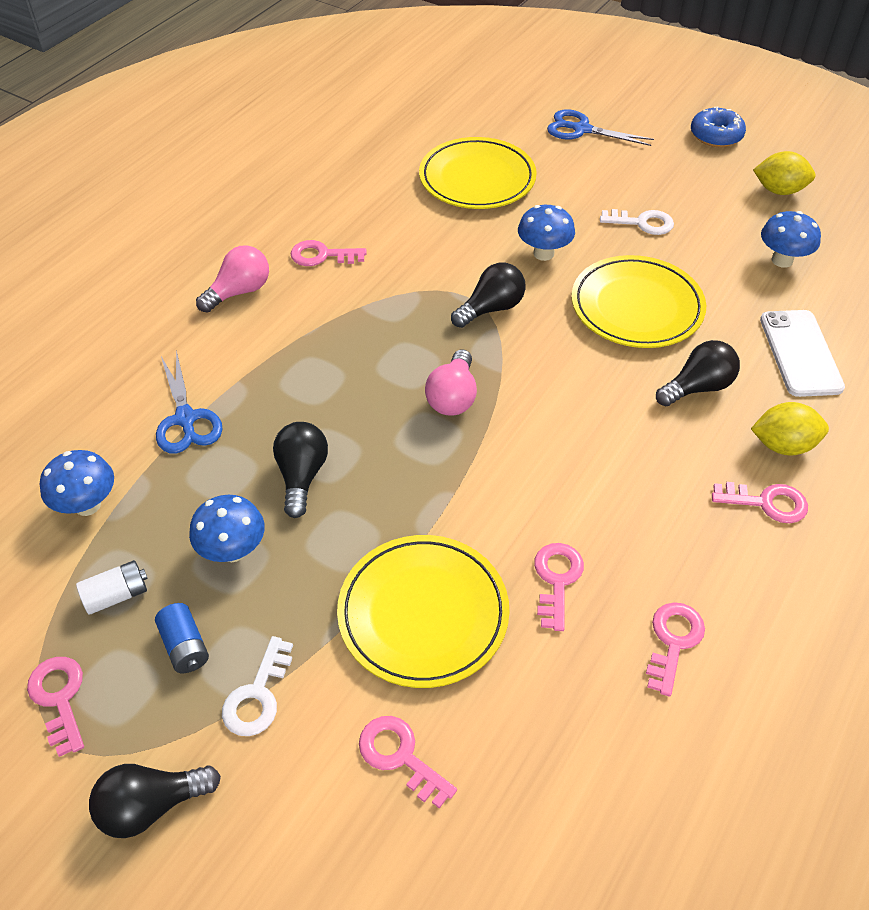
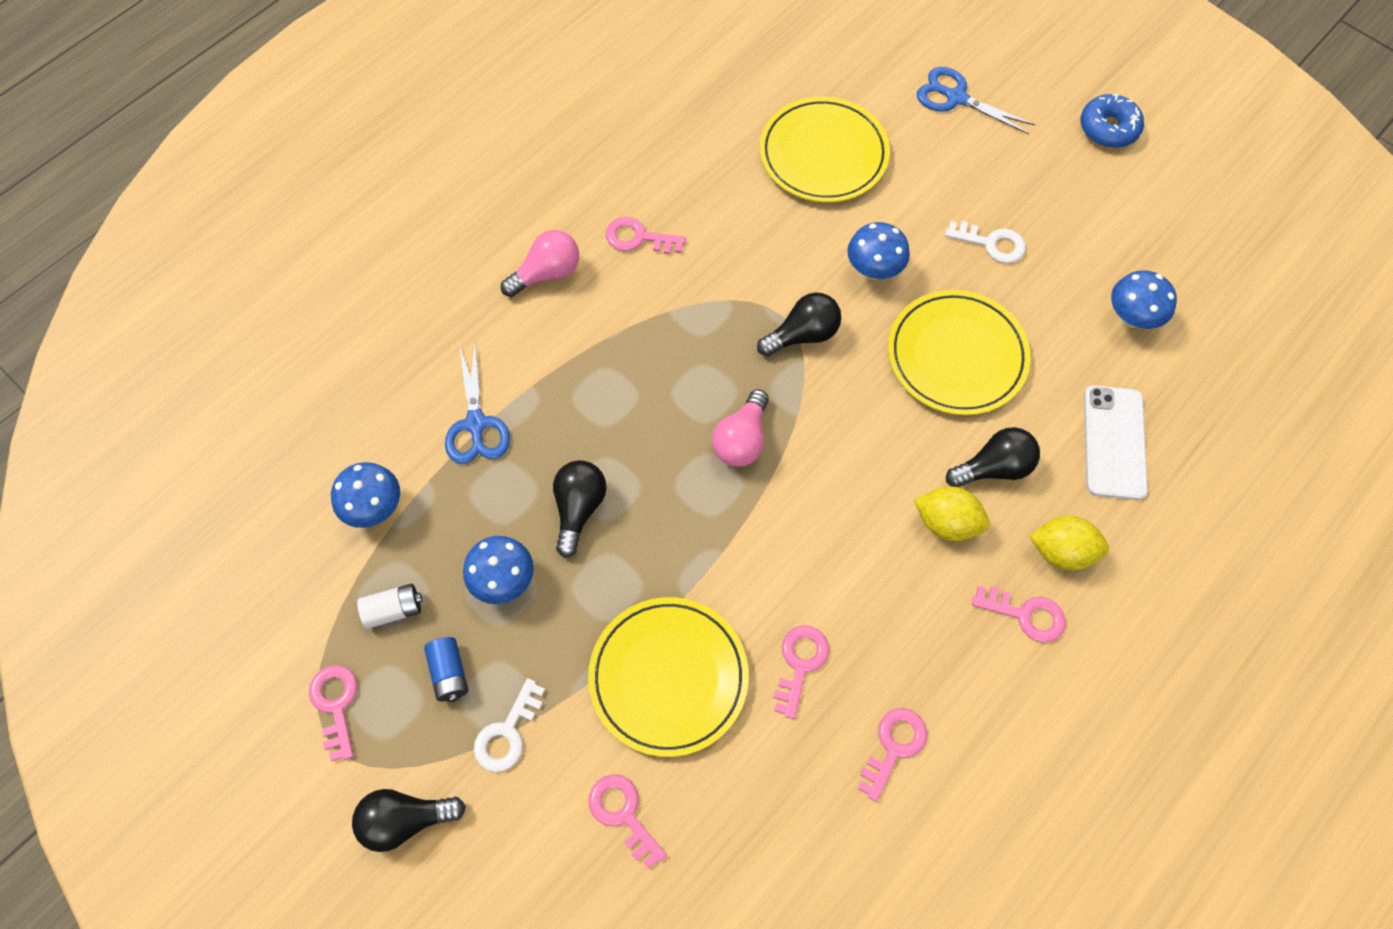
camera: 10 degrees right, 15 degrees up
(779, 190) = (1157, 219): yellow lemon -> yellow lemon (946, 522)

